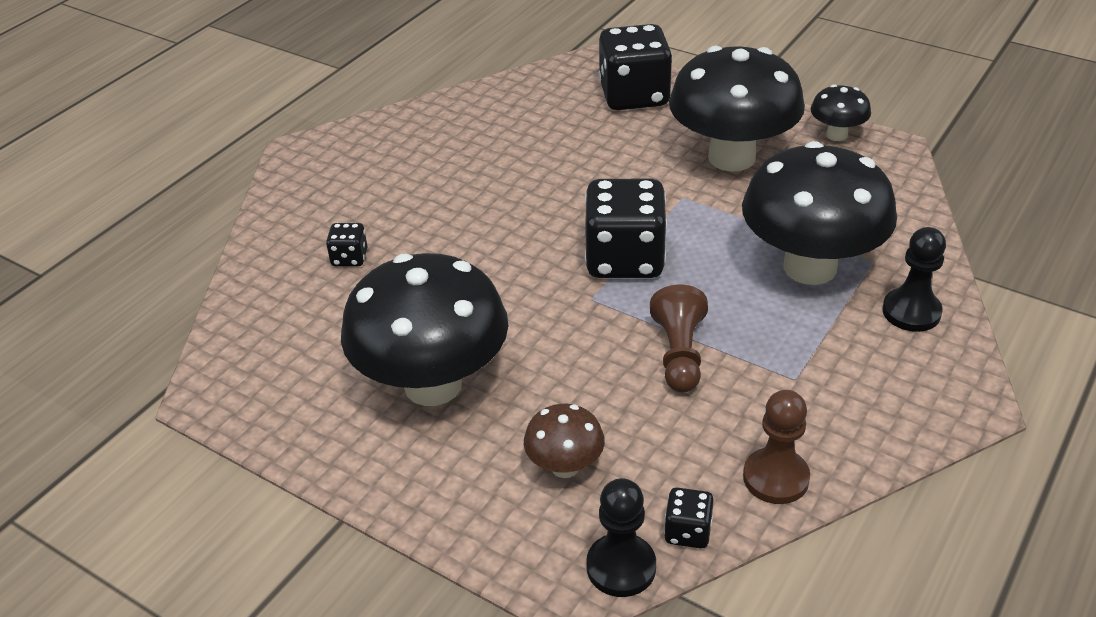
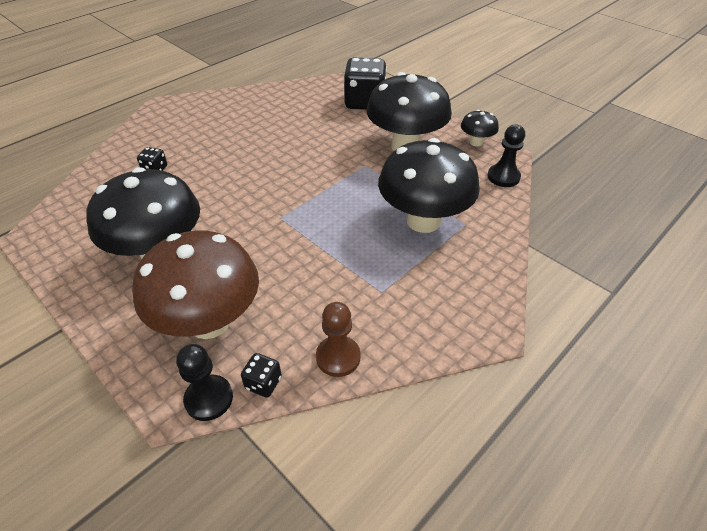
camera: 10 degrees right, 5 degrees up
(565, 466) = (209, 322): brown mushroom -> brown mushroom, size x2.17
(625, 259) = (312, 196): black dice -> none
(679, 354) = (316, 262): brown pawn -> none
(911, 312) = (476, 261): black pawn -> black pawn (503, 177)

